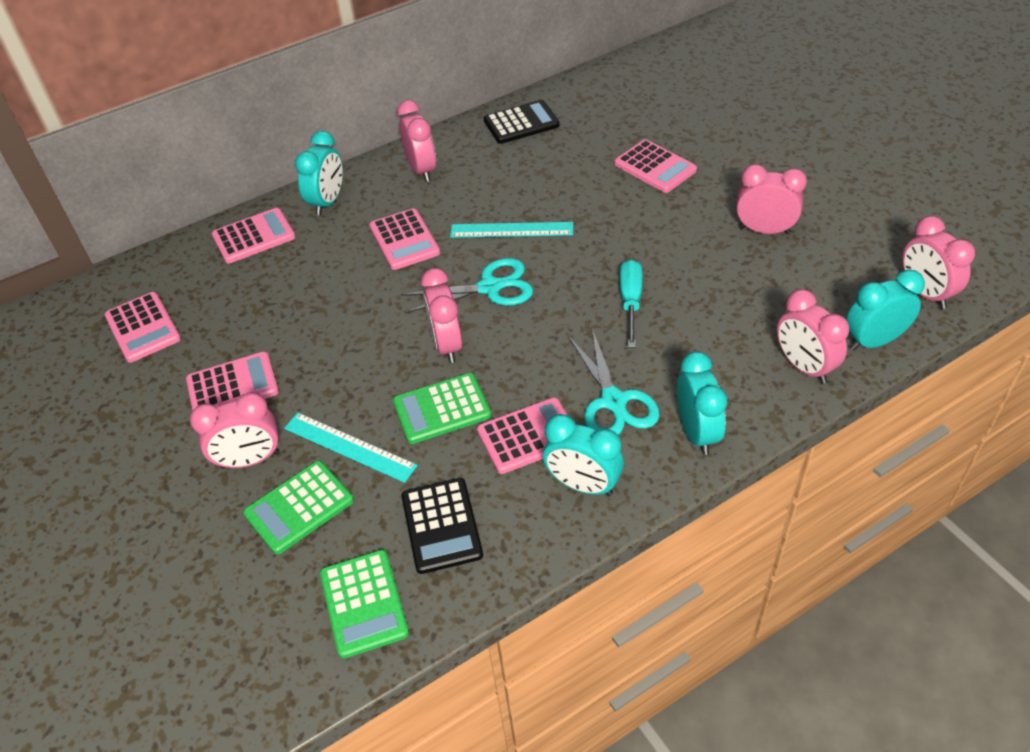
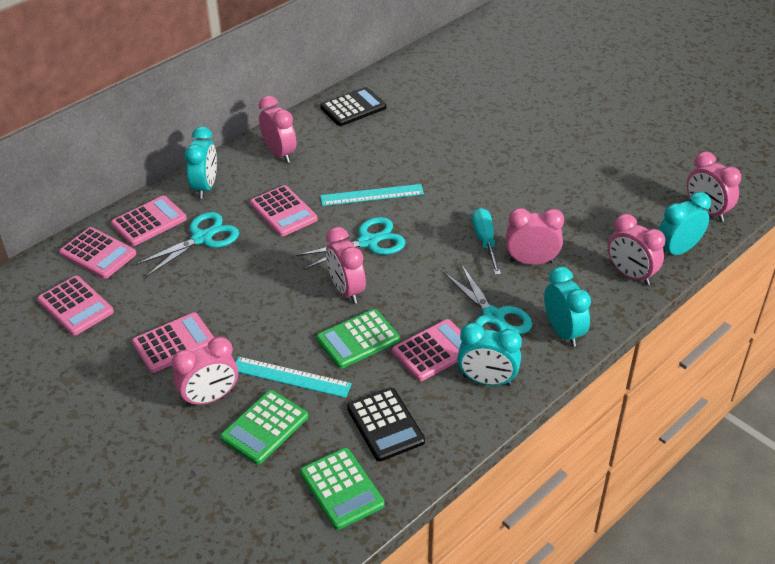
camera: 15 degrees left, 5 degrees down
(304, 262) = (202, 238): none -> turquoise scissors
(655, 167) = (475, 134): pink calculator -> pink calculator (98, 254)
(764, 230) = (575, 176): pink clock -> pink clock (531, 261)

